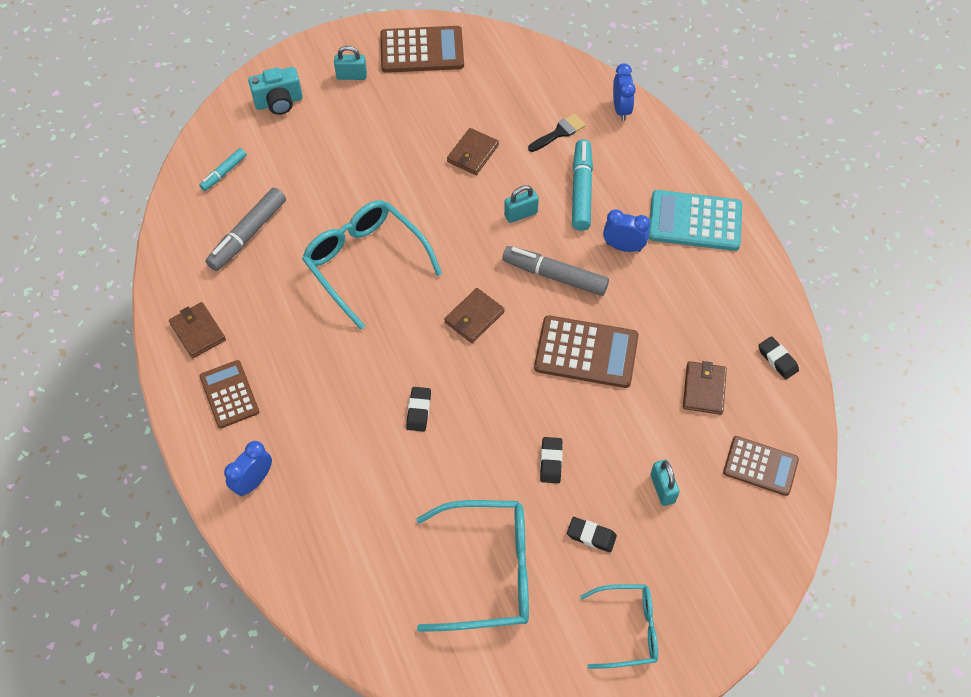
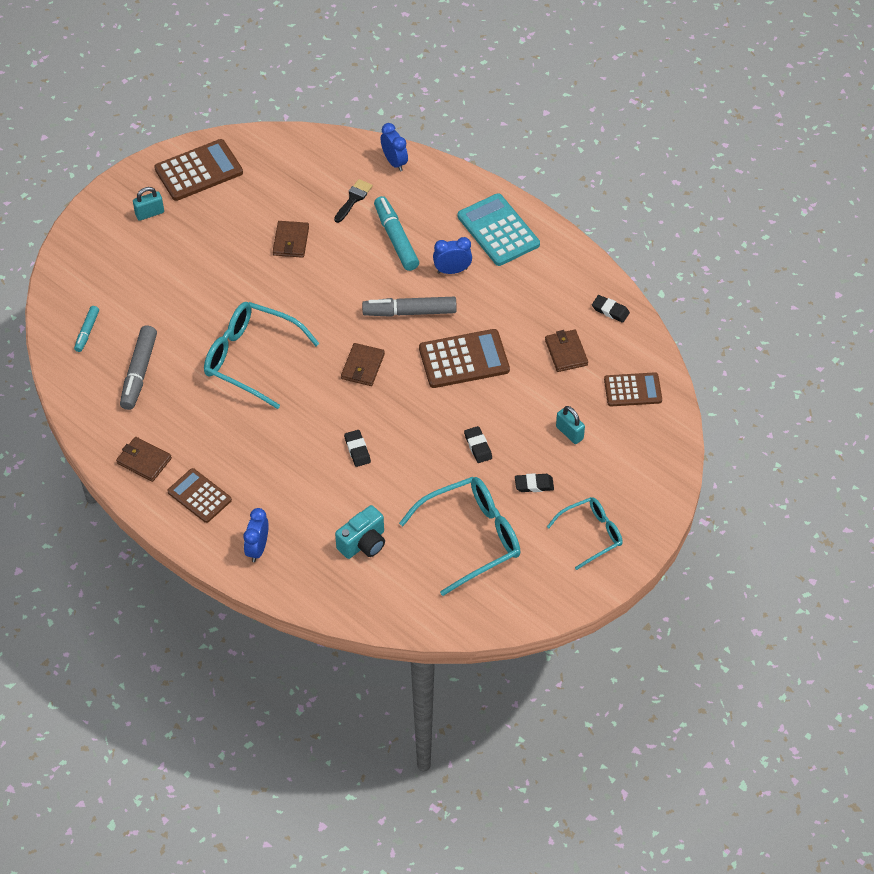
camera: 25 degrees left, 5 degrees down
(279, 102) = (99, 257): turquoise camera -> turquoise camera (363, 543)
(521, 214) = (357, 275): turquoise padlock -> none
(695, 221) = (498, 230): turquoise calculator -> turquoise calculator turned 75 degrees clockwise

